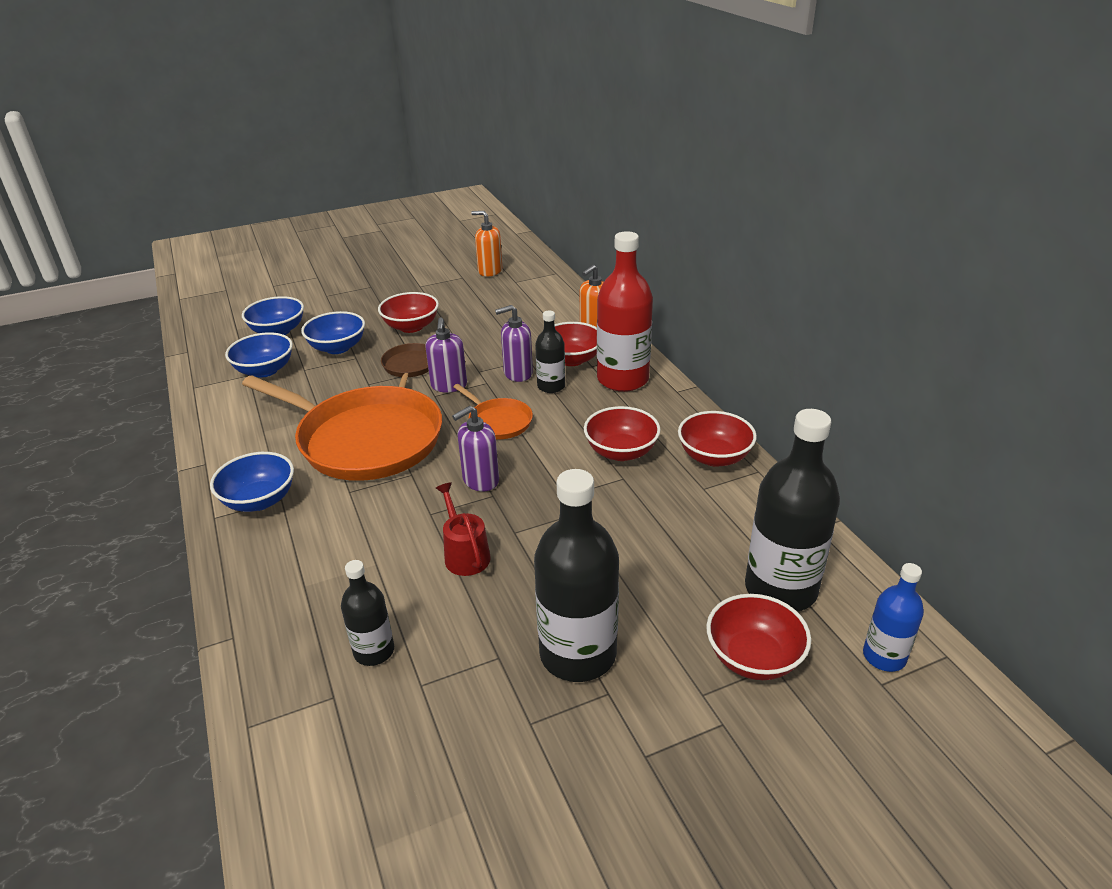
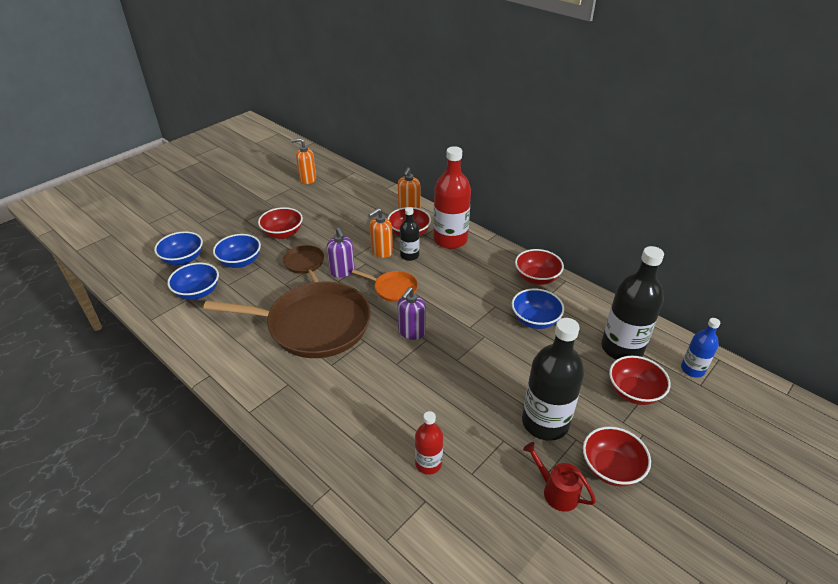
camera: 25 degrees left, 5 degrees up
(259, 500) = (273, 389): blue bowl -> blue bowl (535, 320)
(364, 440) = (313, 325): orange pan -> brown pan
(374, 651) = (428, 463): black bottle -> red bottle
(465, 554) = (437, 383): red watering can -> red watering can (556, 491)
(517, 373) = (381, 251): purple soap dispenser -> orange soap dispenser
(621, 452) = (482, 289): red bowl -> red bowl (611, 468)

